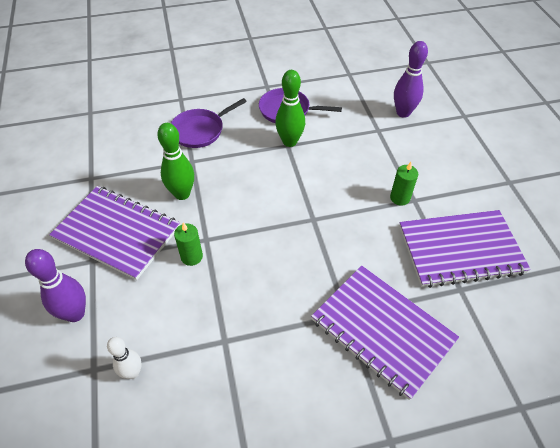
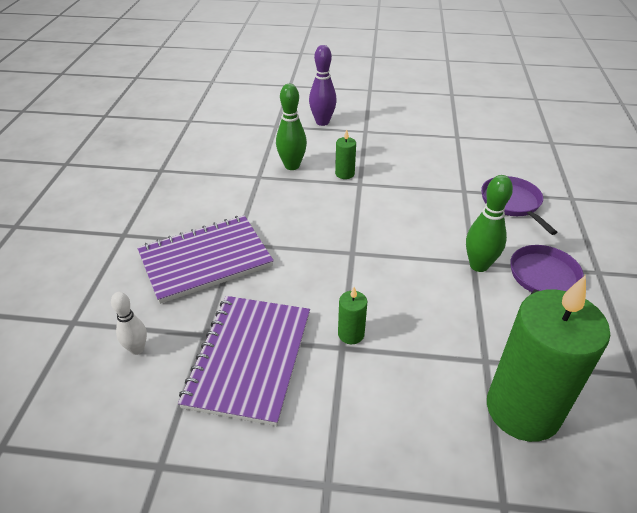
camera: 110 degrees right, 10 degrees down
(117, 233) = (387, 143): purple notebook -> none
(133, 372) = (263, 138): white bowling pin -> white bowling pin (137, 349)
(182, 194) = (420, 179): green bowling pin -> green bowling pin (292, 166)
(403, 113) = (522, 409): purple bowling pin -> green candle

